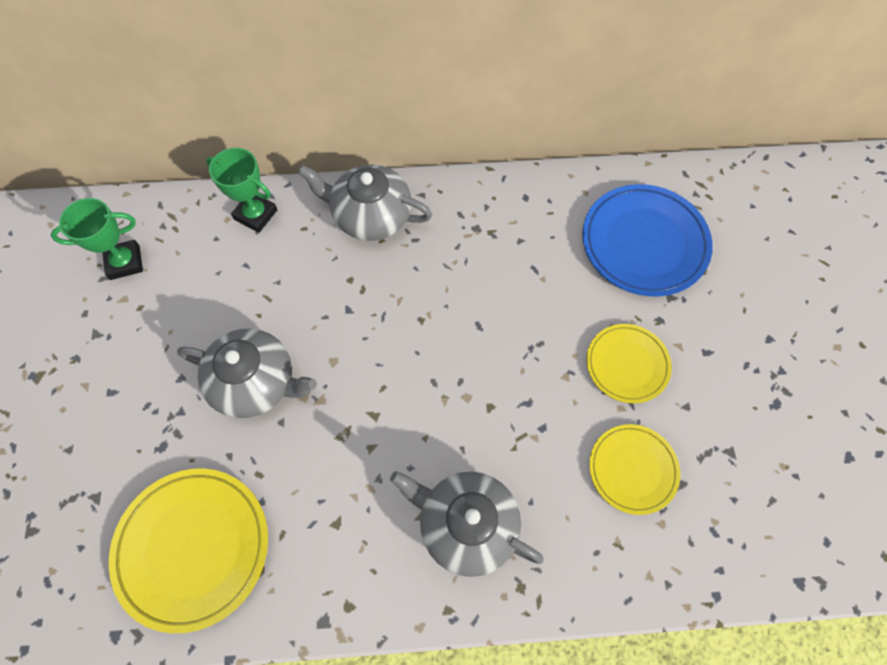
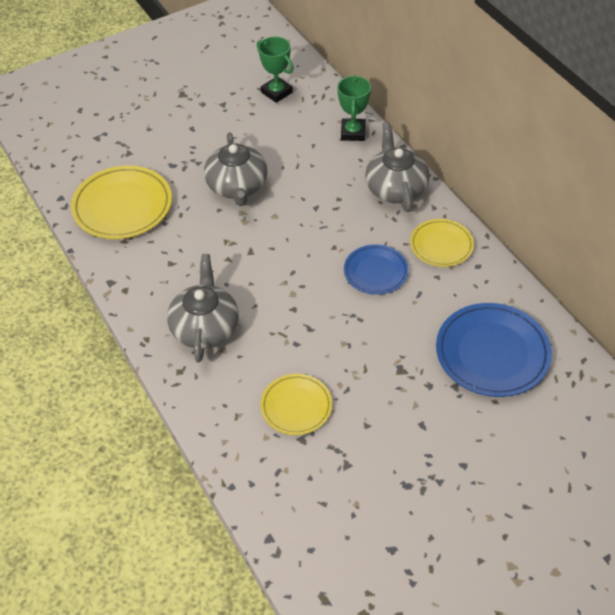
camera: 65 degrees right, 15 degrees down
(482, 295) = (376, 272): none -> blue plate
(627, 364) = (377, 376): yellow plate -> yellow plate (441, 245)

